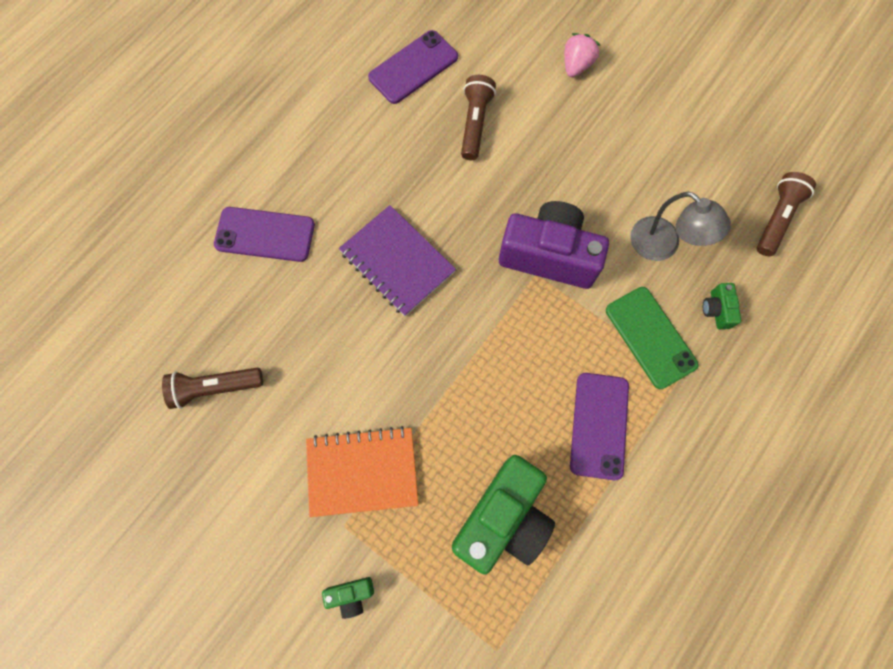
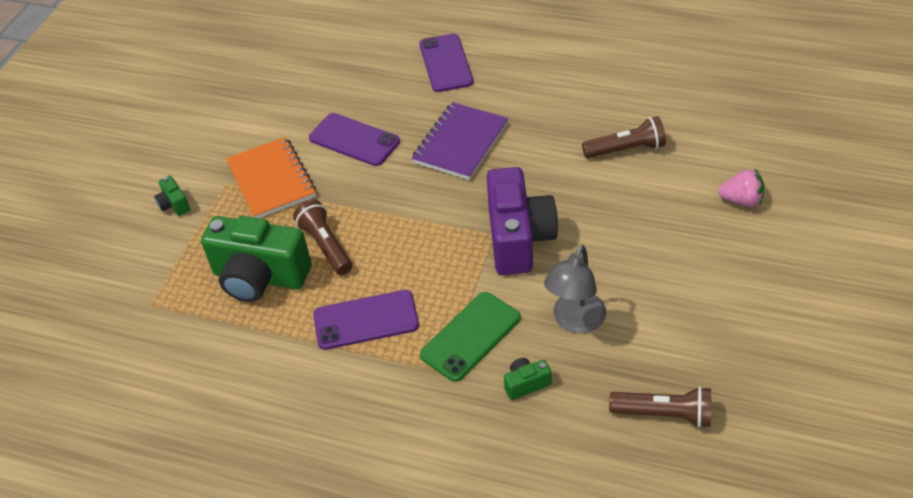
camera: 75 degrees right, 25 degrees down
(215, 387) = (309, 81): brown flashlight -> brown flashlight (326, 245)
(413, 67) = (657, 93): purple phone -> purple phone (354, 140)

